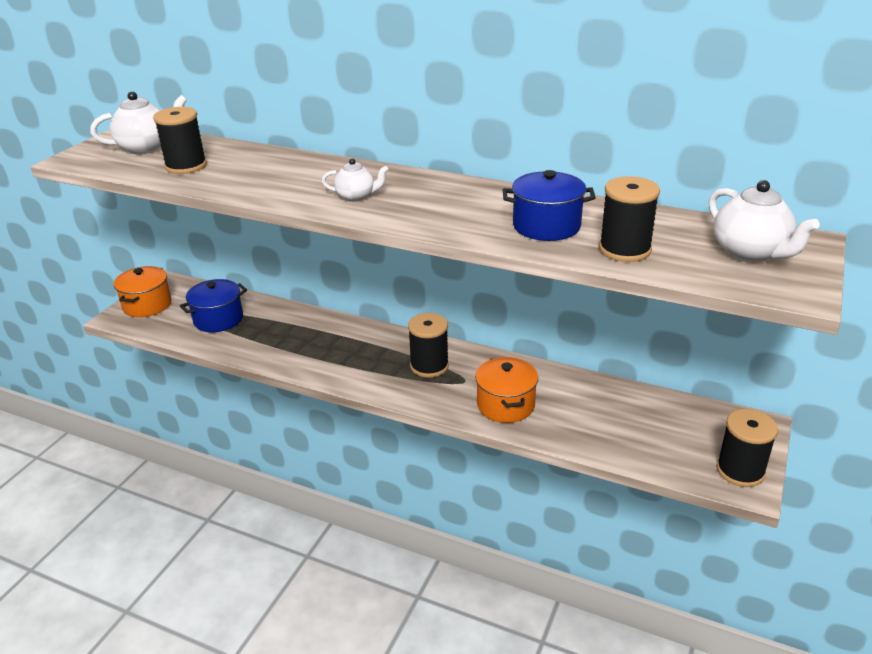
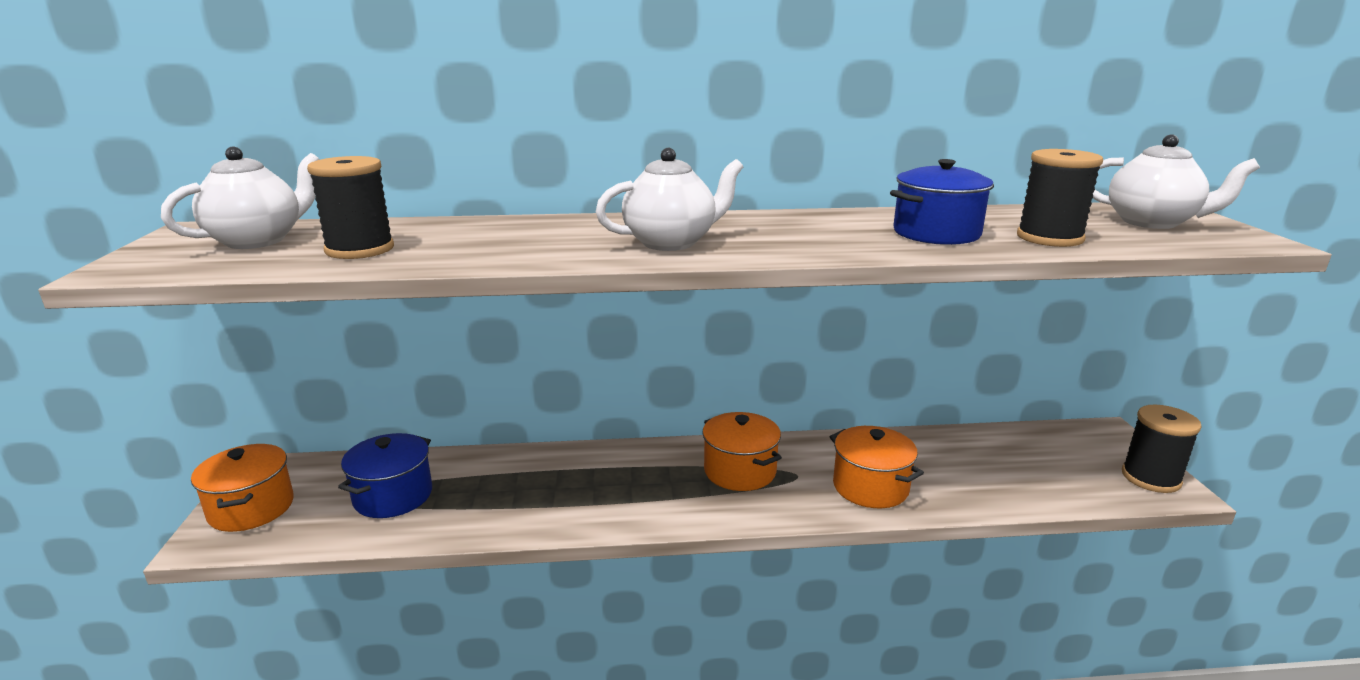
camera: 30 degrees left, 10 degrees down
(356, 197) = (671, 242): white teapot -> white teapot, size x1.63
(429, 366) = (740, 471): black spool -> orange pot

